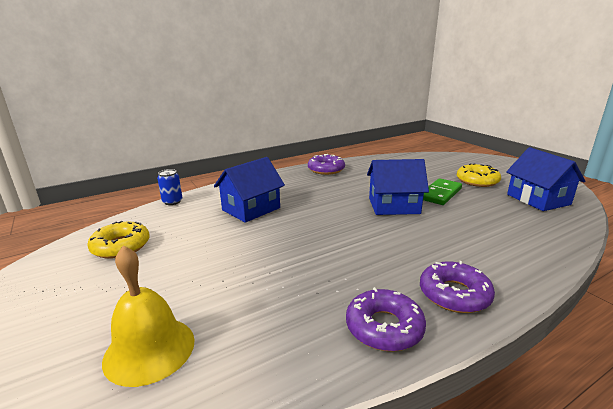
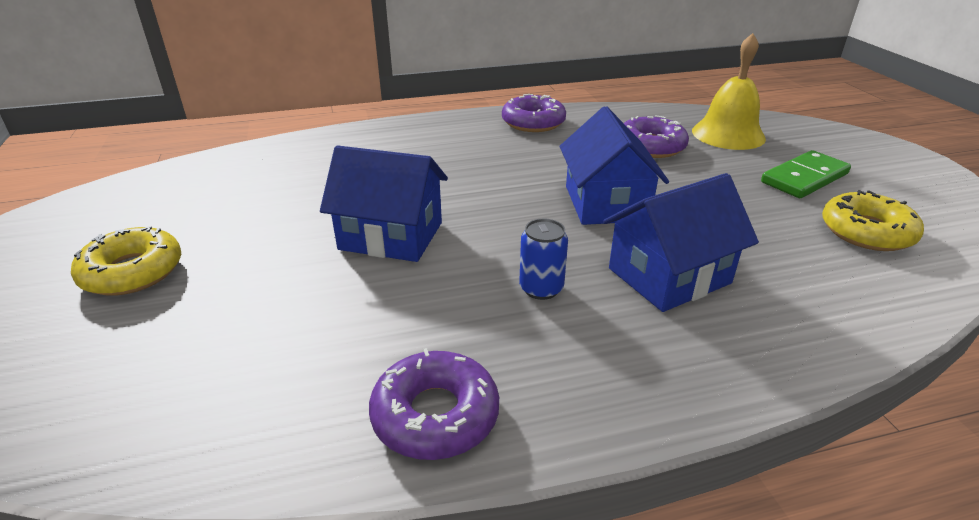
camera: 165 degrees left, 10 degrees up
(172, 201) = (873, 335): blue can -> blue can (541, 288)
(440, 194) = (269, 249): green domino -> green domino (804, 178)
(454, 294) = (451, 131): purple donut -> purple donut (650, 146)
(538, 199) = (138, 207): blue house -> blue house (606, 203)

